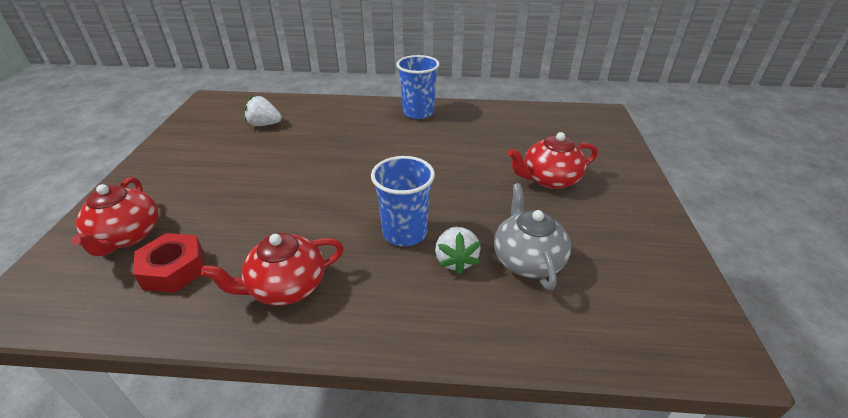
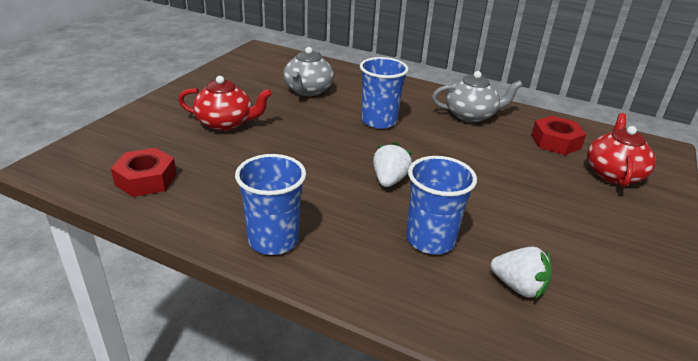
camera: 160 degrees left, 5 degrees down
(286, 286) = (471, 115): red teapot -> grey teapot
(321, 134) = (430, 240): none -> blue cup
(455, 260) = (353, 101): white strawberry -> white strawberry (389, 180)
(533, 122) = (146, 179): none -> red nut

